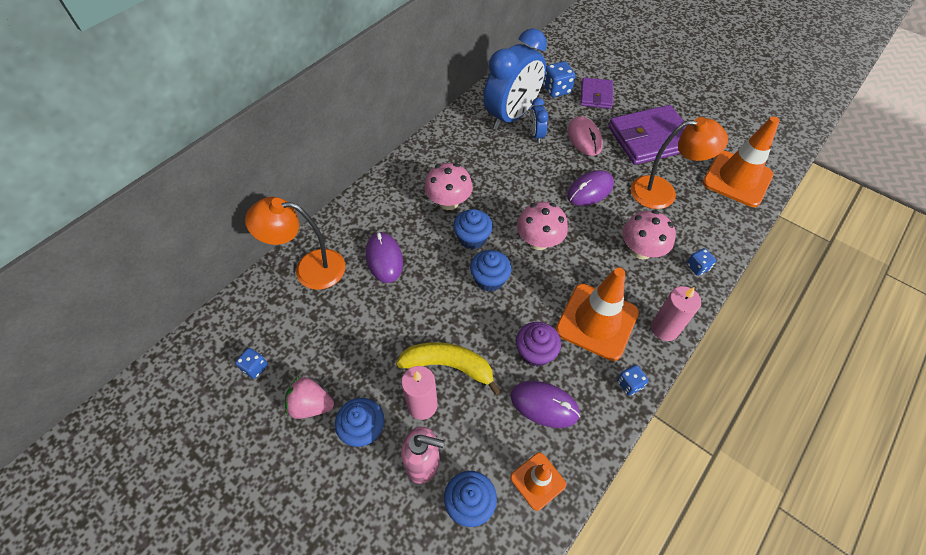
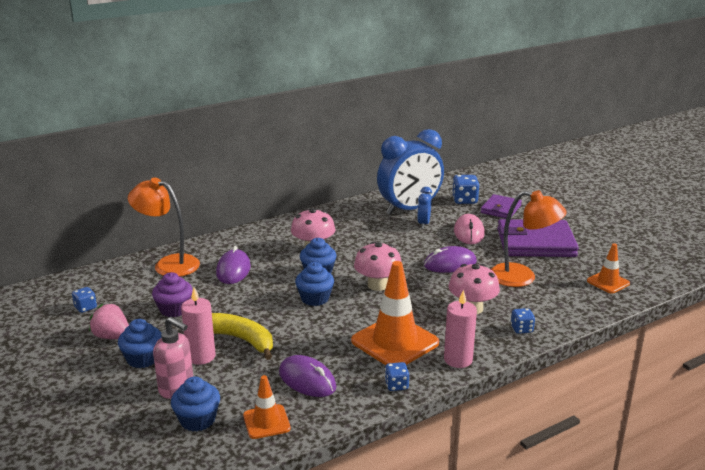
camera: 20 degrees right, 30 degrees down
(535, 352) = (323, 348): purple cupcake -> purple cupcake (174, 309)
(737, 179) = (608, 282): orange traffic cone -> orange traffic cone, size x0.54

